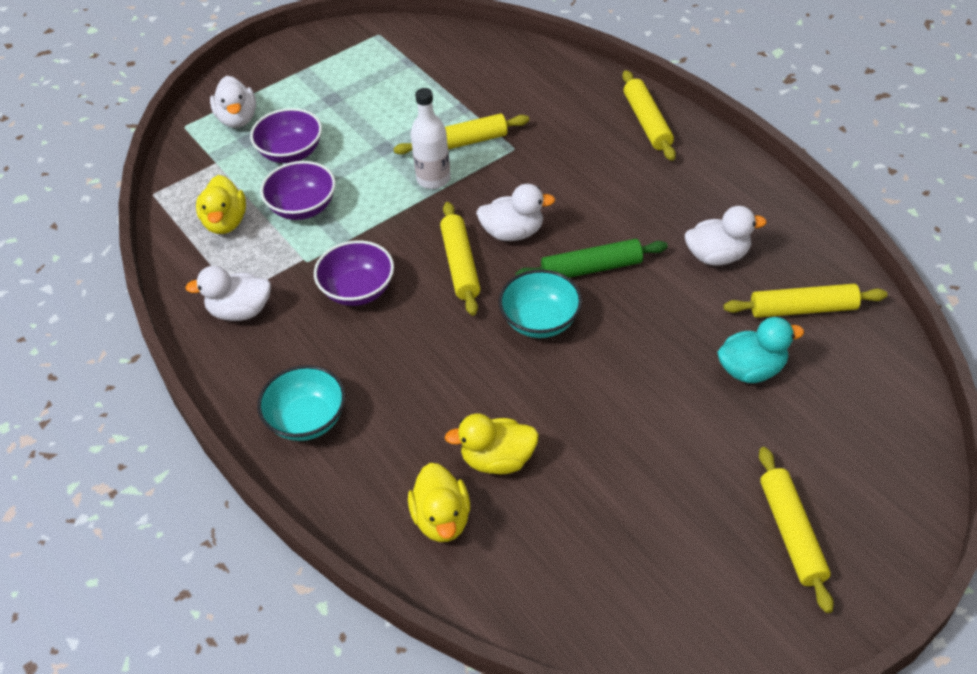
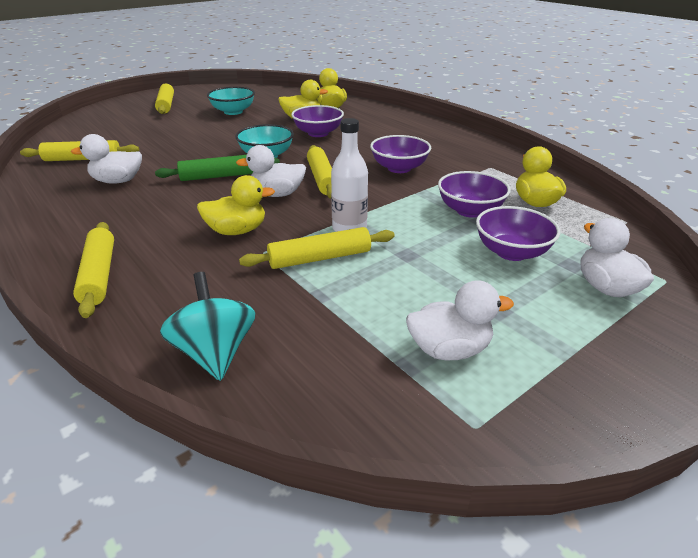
camera: 175 degrees right, 15 degrees down
(240, 311) = (481, 160): white duck -> white duck (449, 349)
(307, 420) = (411, 128): turquoise bowl -> turquoise bowl (233, 112)
(467, 396) = (318, 133): none -> purple bowl
(530, 66) = (215, 353): none -> turquoise spinning top
(544, 174) = (237, 231): none -> yellow duck
(752, 369) = (141, 140): turquoise duck -> none

